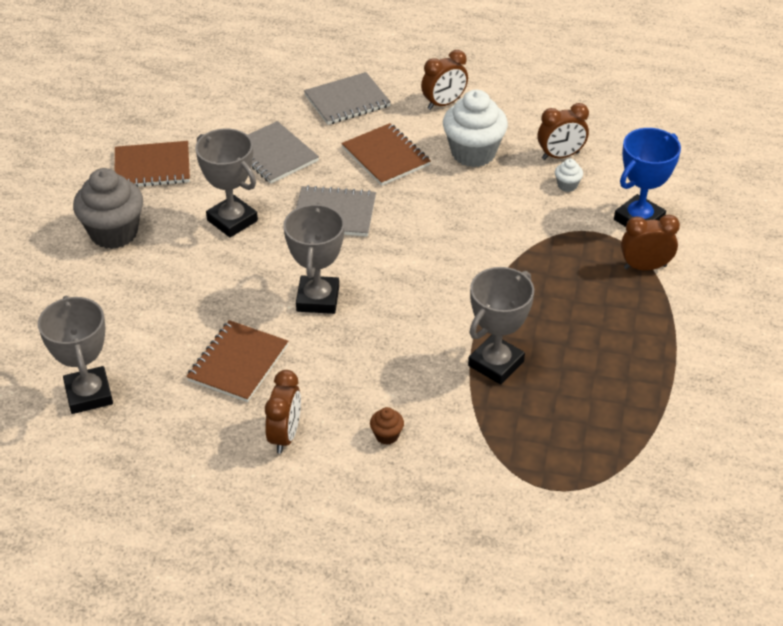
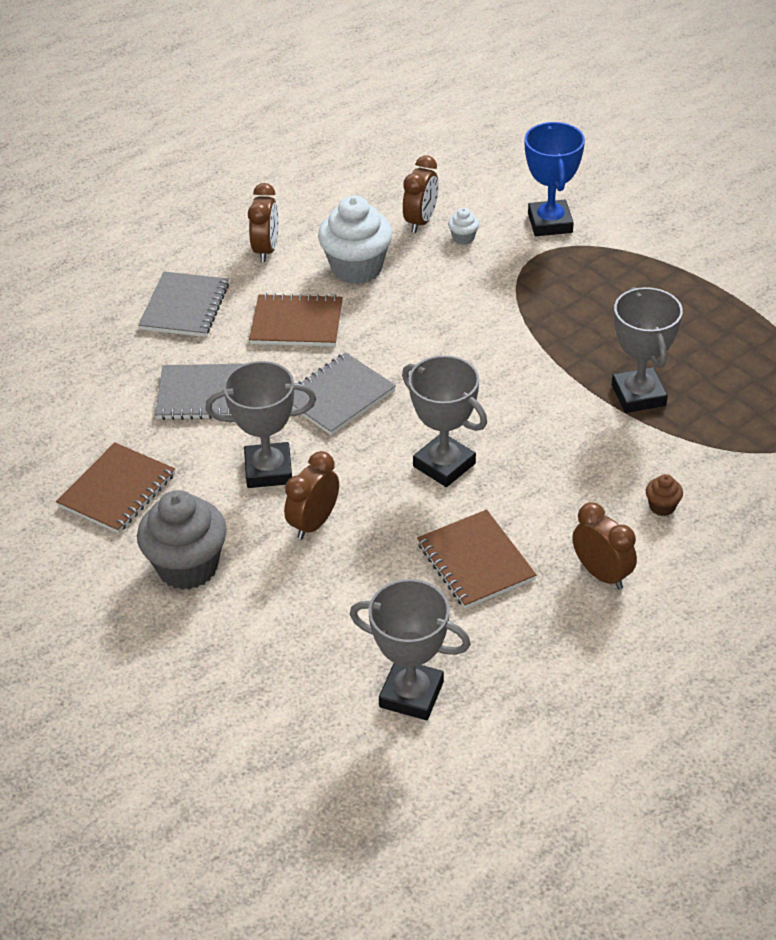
camera: 50 degrees left, 0 degrees up
(645, 267) = (609, 251): brown clock -> brown clock (314, 523)

